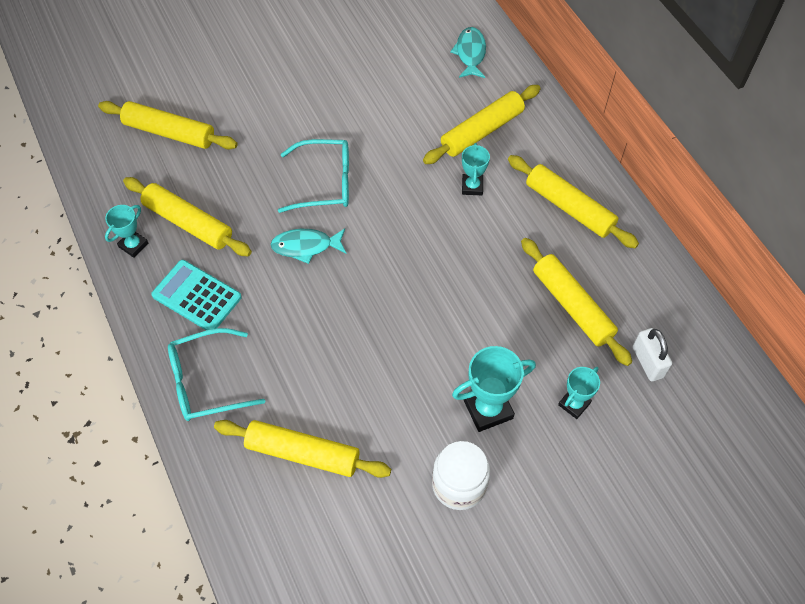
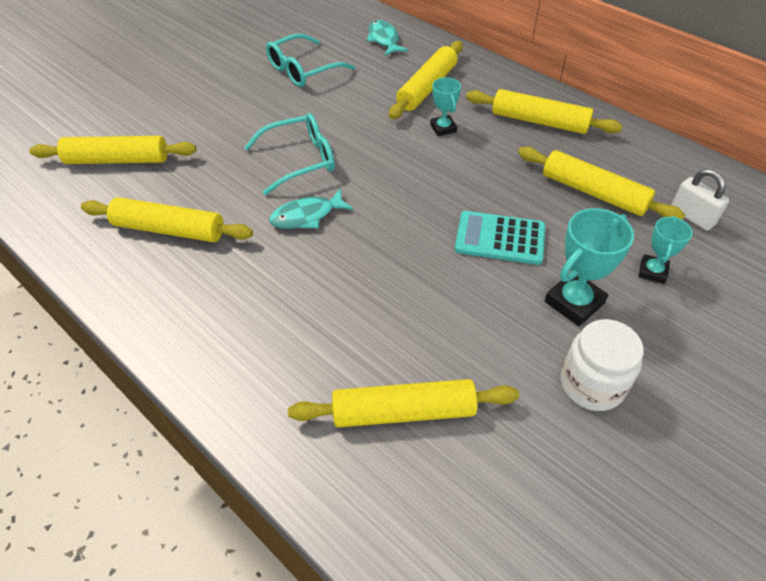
camera: 20 degrees left, 10 degrees down
(133, 245) = (113, 266): turquoise trophy -> none
(196, 296) = (207, 293): turquoise calculator -> turquoise calculator (500, 238)
(205, 382) = (253, 375): turquoise glasses -> turquoise glasses (302, 70)

